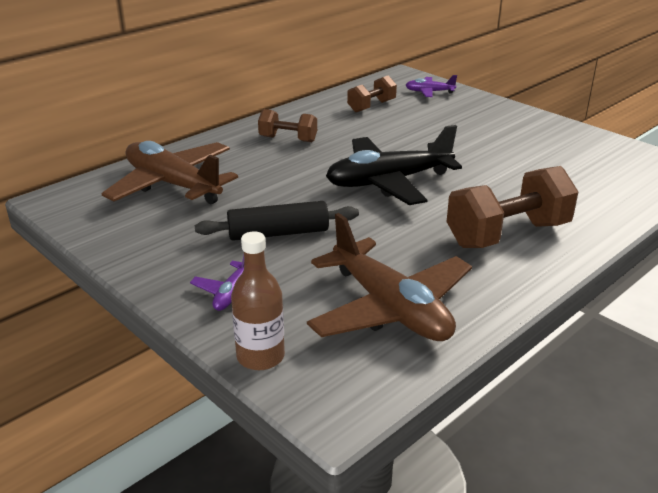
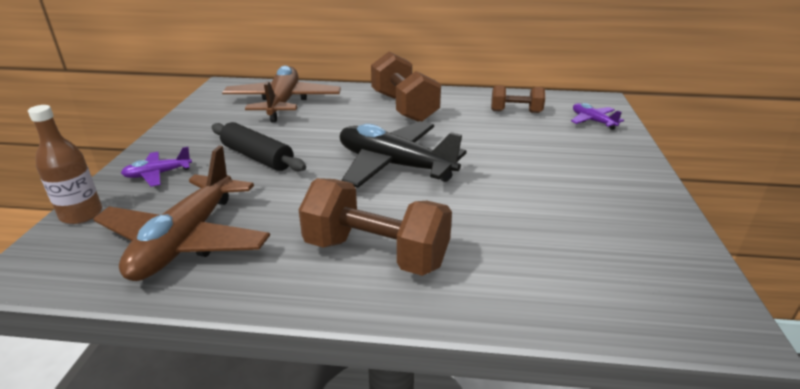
camera: 50 degrees right, 0 degrees up
(288, 139) = (404, 107): brown dumbbell -> brown dumbbell, size x1.74

